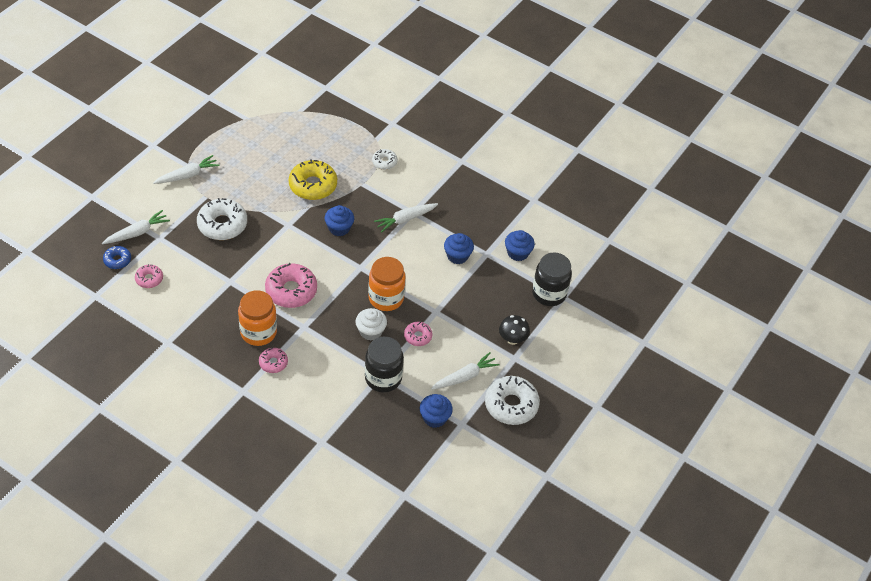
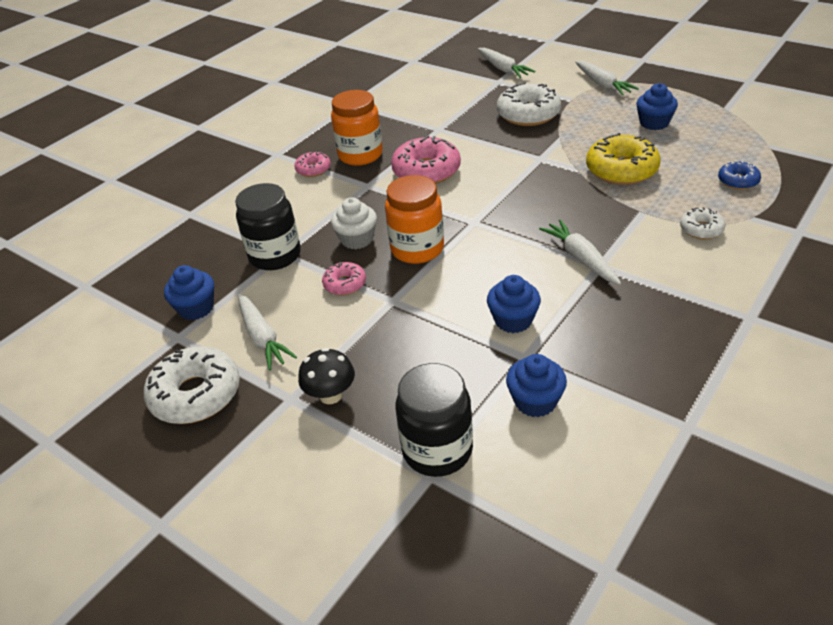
camera: 100 degrees right, 10 degrees down
(117, 260) = (461, 64): blue donut -> blue donut (738, 181)
(149, 279) = (437, 83): pink donut -> none
(339, 228) = (545, 198): blue cupcake -> blue cupcake (654, 123)

